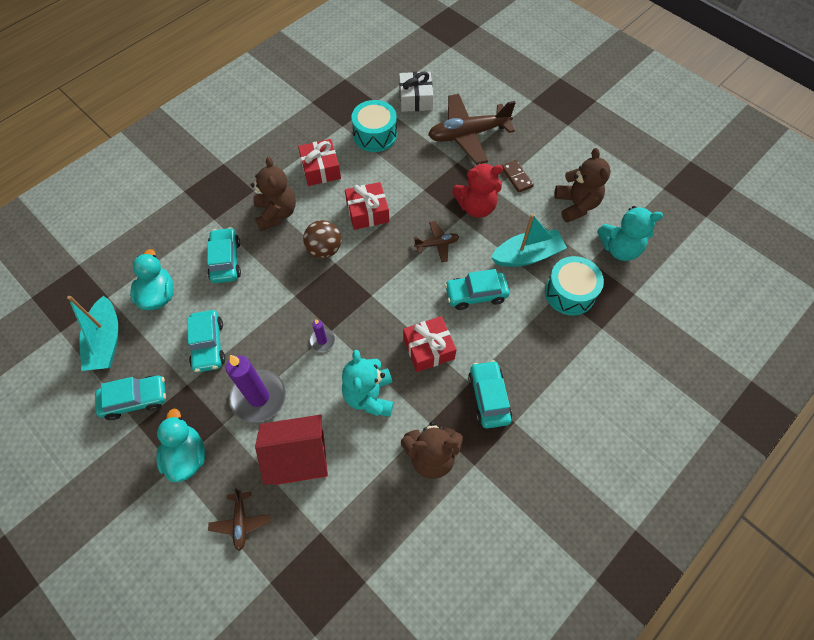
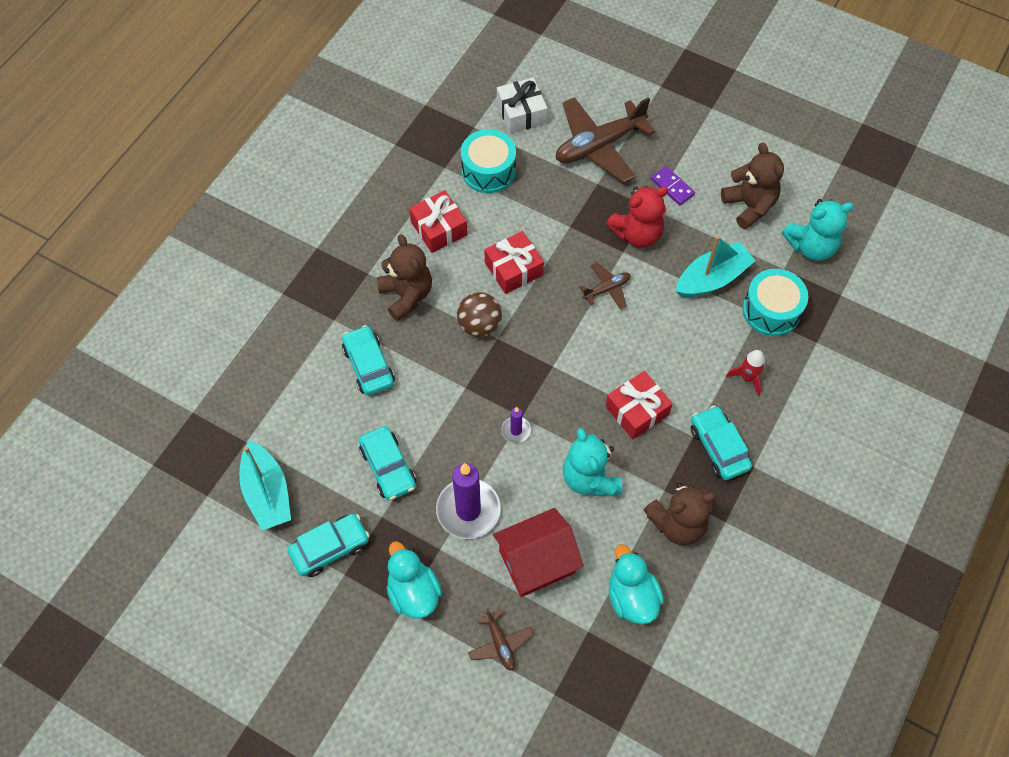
camera: 15 degrees left, 0 degrees up
(158, 295) = (306, 425): turquoise duck -> turquoise duck (632, 597)
(476, 294) = (669, 337): turquoise car -> none
(517, 177) = (672, 187): brown domino -> purple domino
(532, 344) = (747, 378): none -> red rocket

